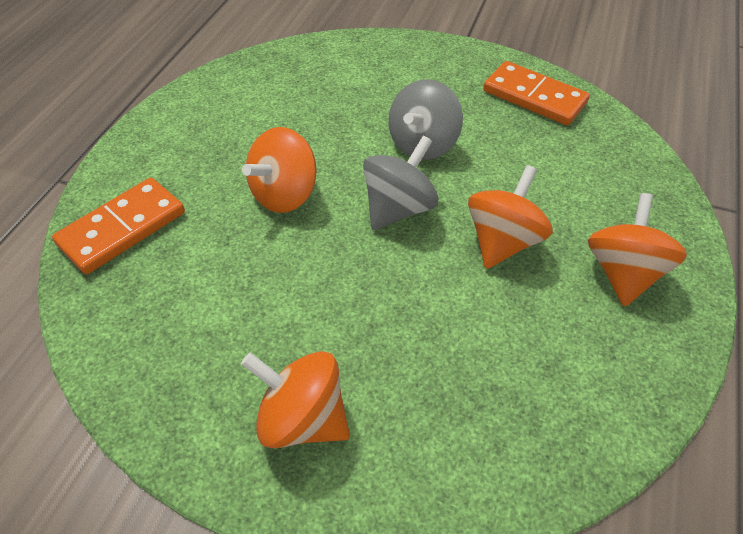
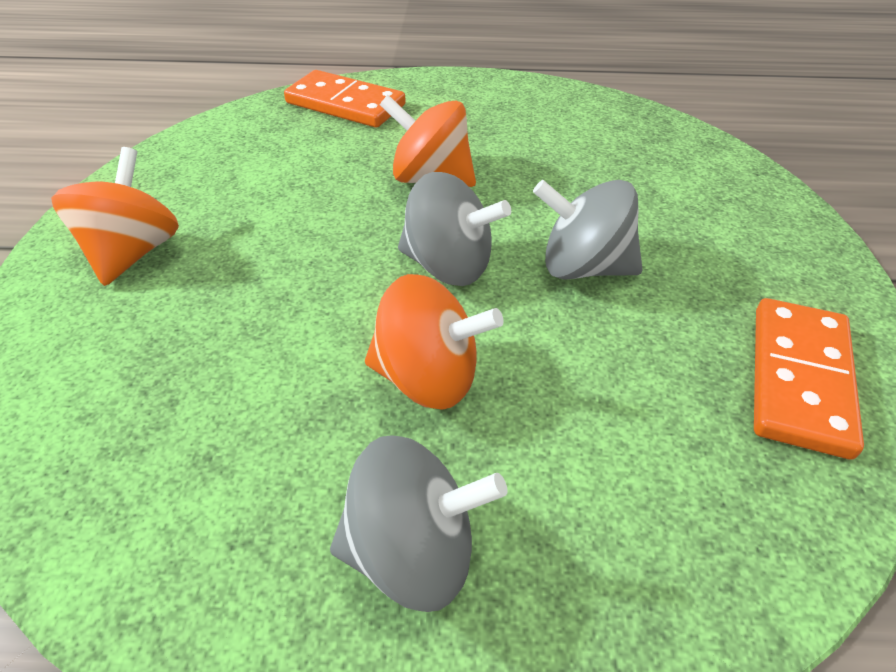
camera: 75 degrees right, 5 degrees down
(623, 273) = (413, 551): orange spinning top -> grey spinning top

